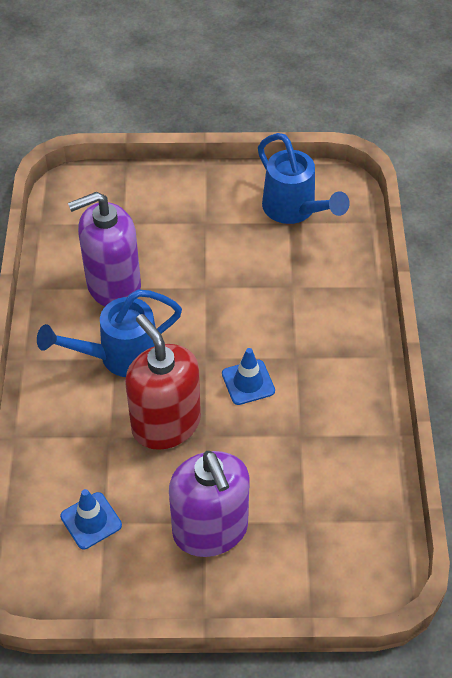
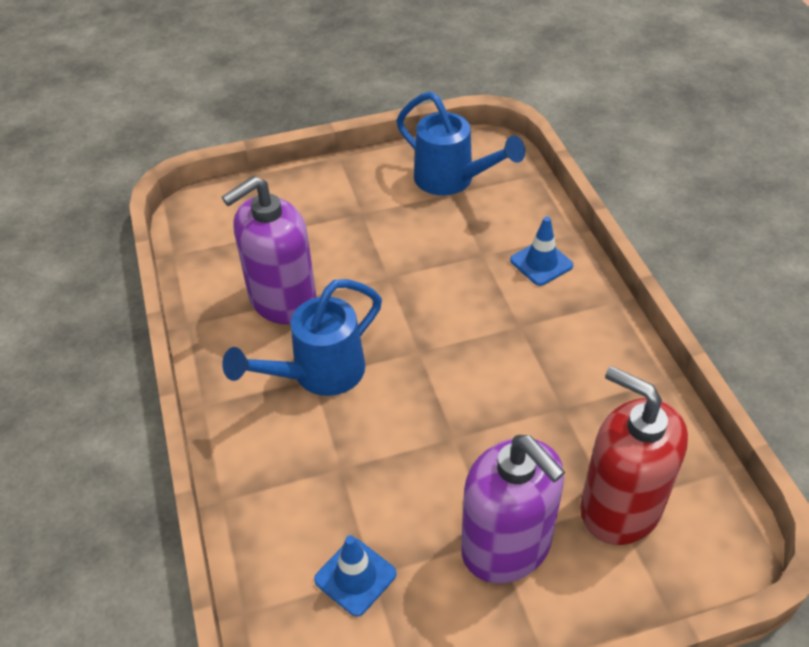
camera: 15 degrees left, 5 degrees down
(166, 424) = (402, 436): red soap dispenser -> red soap dispenser (620, 507)
(248, 382) = (478, 365): blue traffic cone -> blue traffic cone (541, 263)

